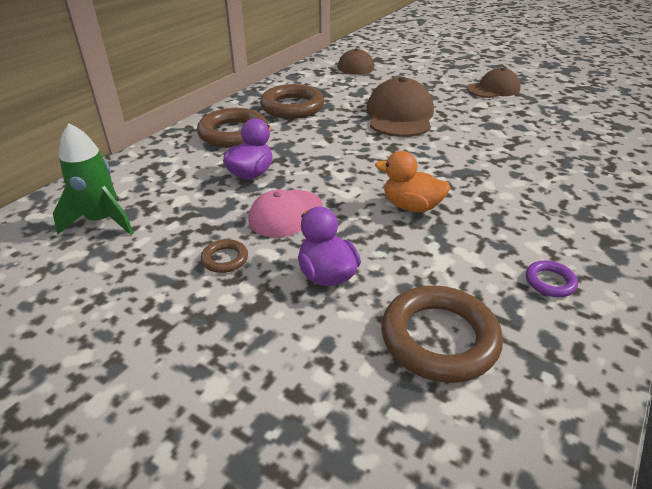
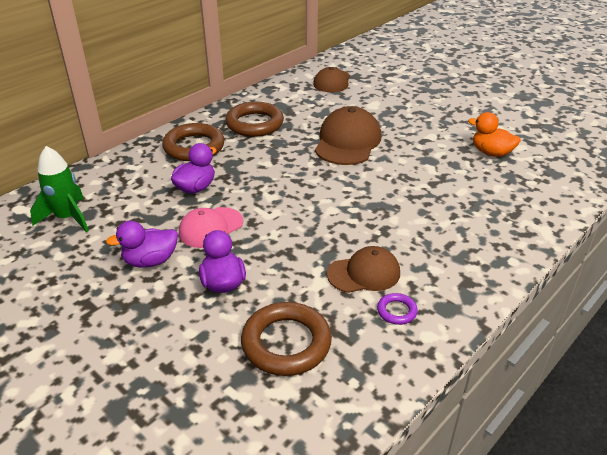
camera: 10 degrees right, 0 degrees up
(225, 259) = (150, 261): brown ring -> purple duck
(411, 206) = (316, 233): orange duck -> orange duck (491, 153)
(493, 89) = (451, 120): brown cap -> brown cap (364, 273)

